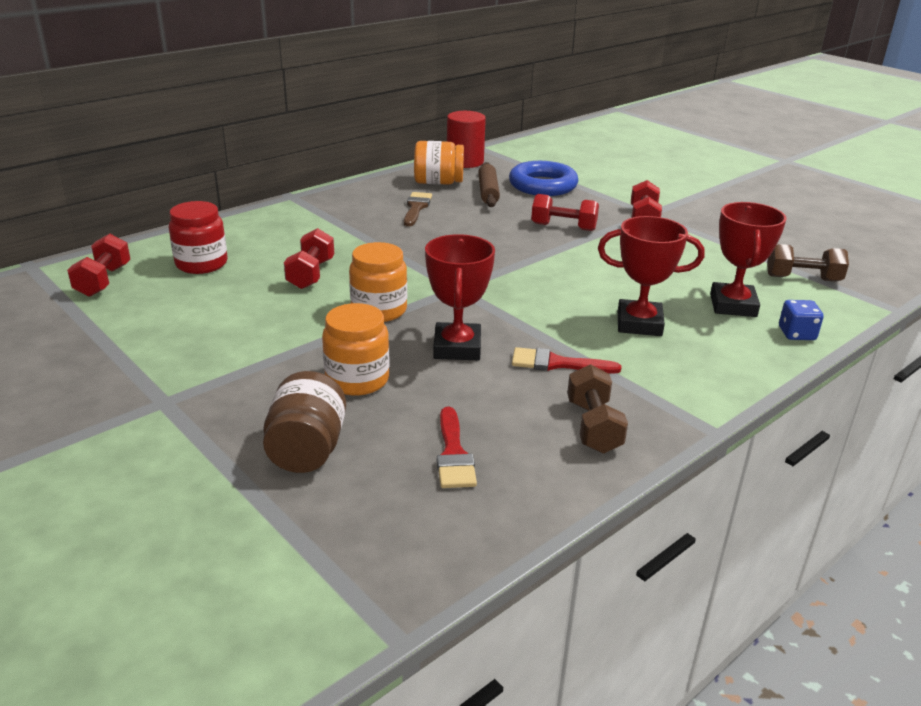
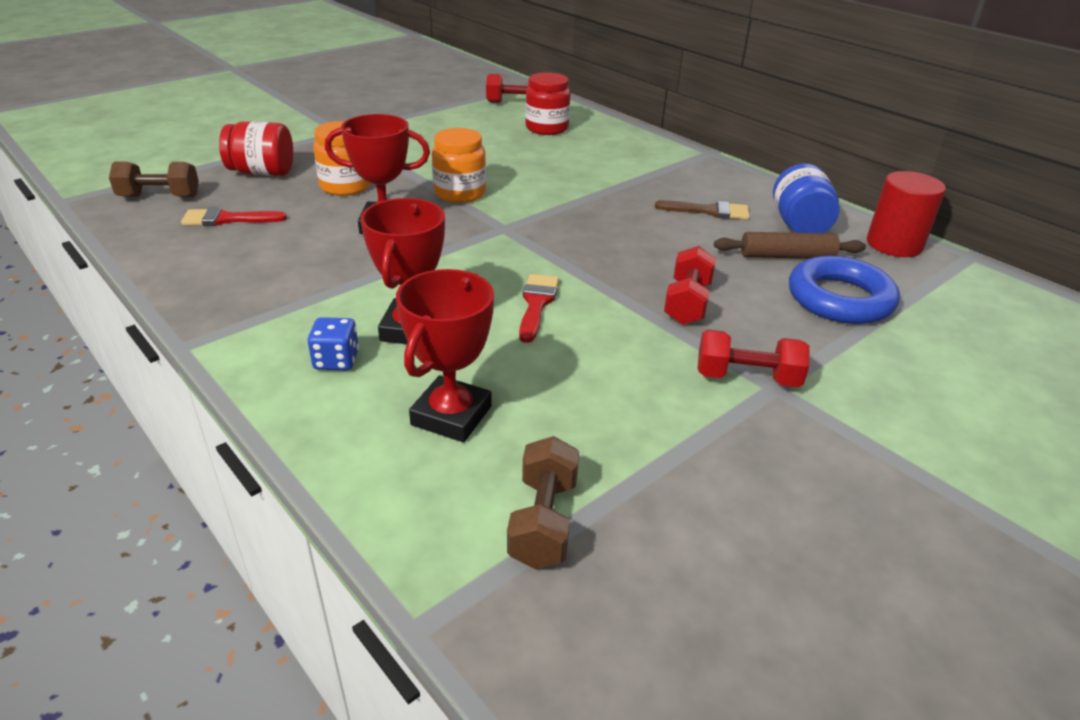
camera: 90 degrees right, 5 degrees up
(307, 450) = (262, 172): brown jar -> red jar
(311, 274) = (531, 166): red dumbbell -> none
(438, 182) = (799, 225): orange jar -> blue jar
(557, 363) = (341, 271): red brush -> red brush (537, 304)
(593, 426) = (229, 280): brown dumbbell -> brown dumbbell (159, 197)
(733, 305) = (451, 416): red trophy -> red trophy turned 75 degrees counterclockwise
(796, 334) = (360, 461): blue dice -> blue dice (336, 360)

